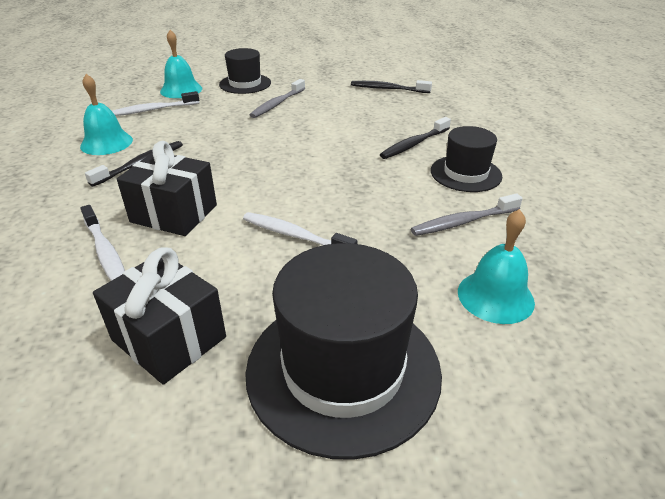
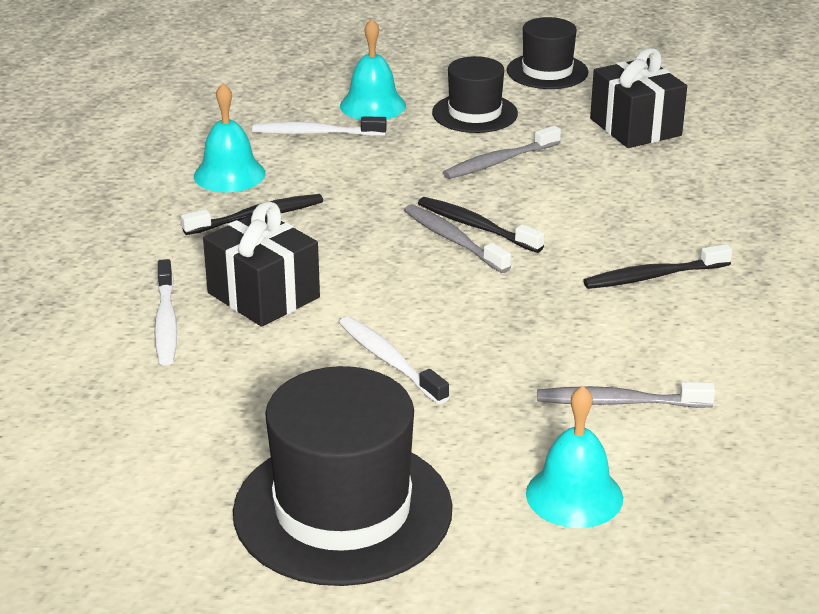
camera: 25 degrees right, 5 degrees down
(169, 338) = (188, 430): black gift -> black gift (635, 127)
(282, 150) = (453, 240): none -> grey toothbrush
(388, 89) = (697, 171): black toothbrush -> black toothbrush (476, 226)
(465, 173) = (688, 339): black hat -> black hat (547, 71)

